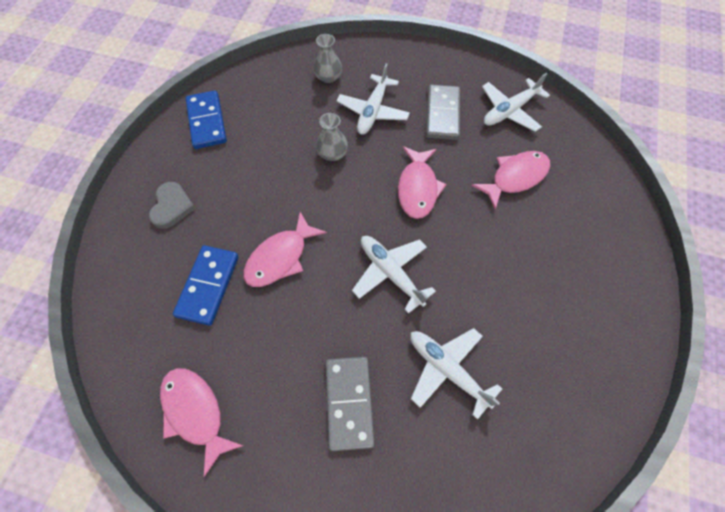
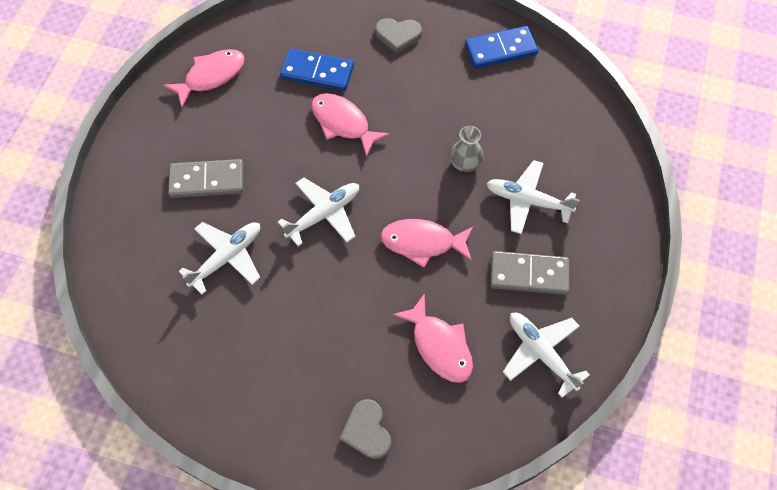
camera: 90 degrees right, 0 degrees up
(328, 77) = (576, 155): grey vase -> none
(602, 232) = (367, 431): none -> grey heart

